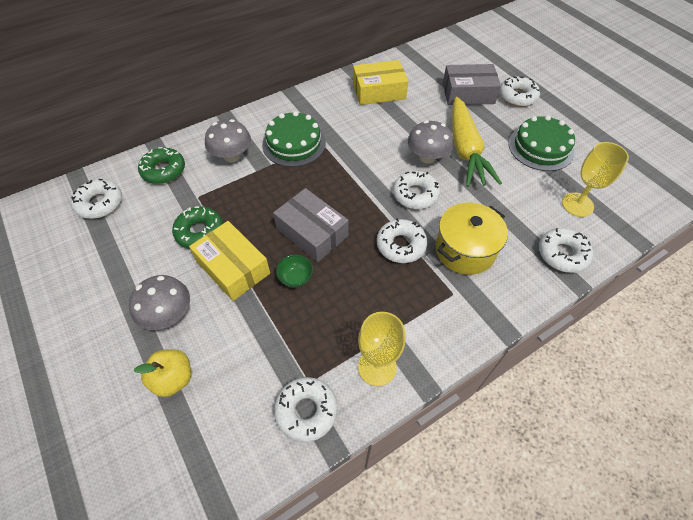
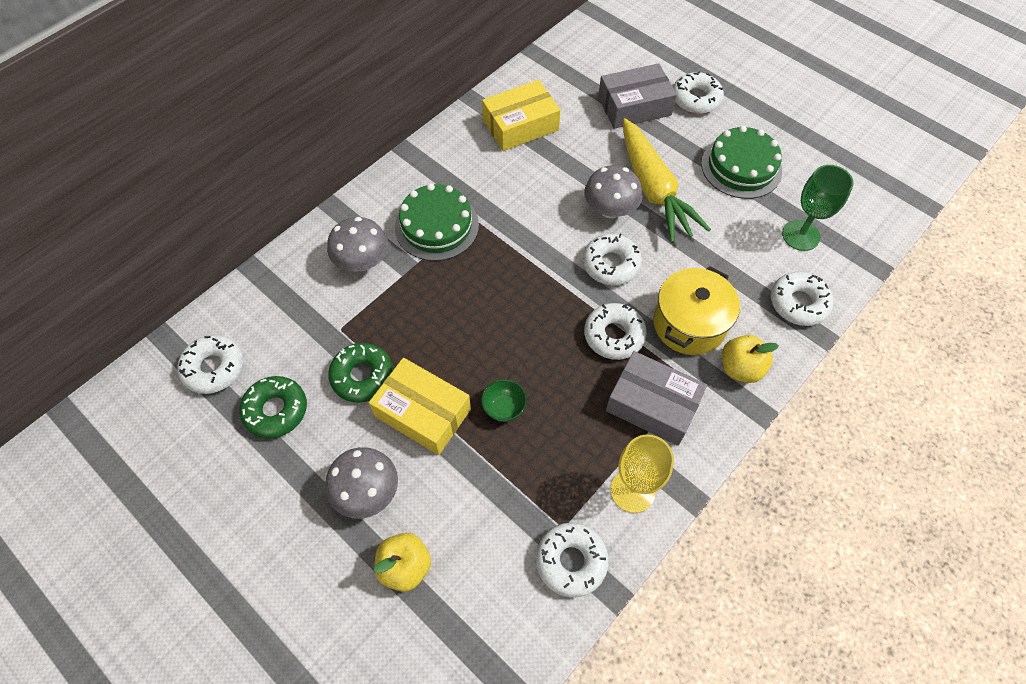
camera: 15 degrees left, 5 degrees up
(163, 170) = (279, 302): green donut -> green donut (276, 410)
(312, 232) = (502, 344): grey box -> grey box (652, 405)
(498, 293) = (740, 368): none -> yellow apple
(577, 204) = (800, 235): yellow goblet -> green goblet

